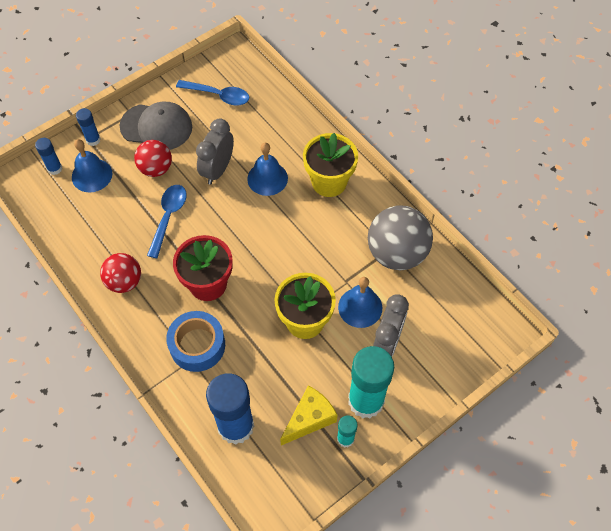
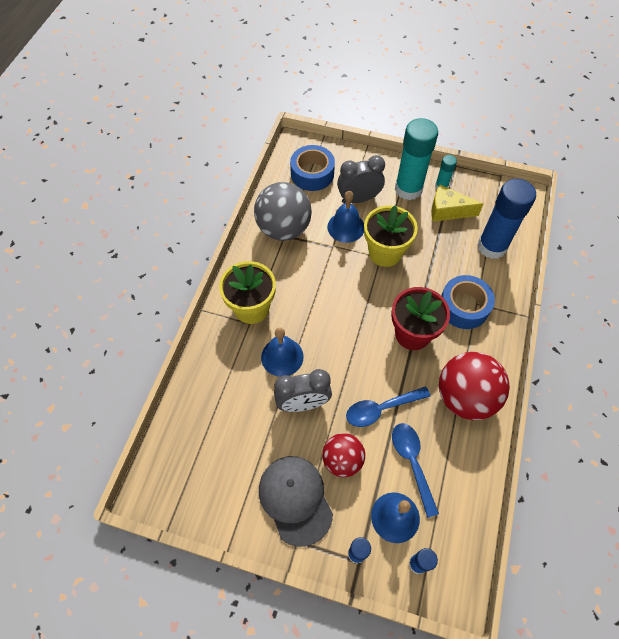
camera: 125 degrees left, 0 degrees up
(124, 282) = (465, 397): red ball -> red ball, size x1.63
(218, 95) = (216, 467): blue spoon -> blue spoon (412, 462)
(451, 321) = (312, 174): none -> blue tape

